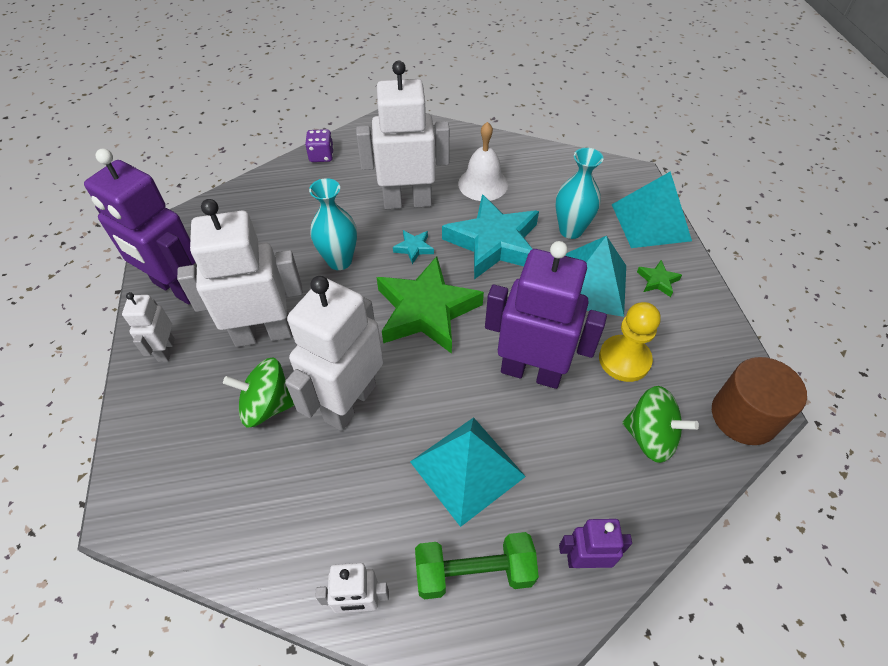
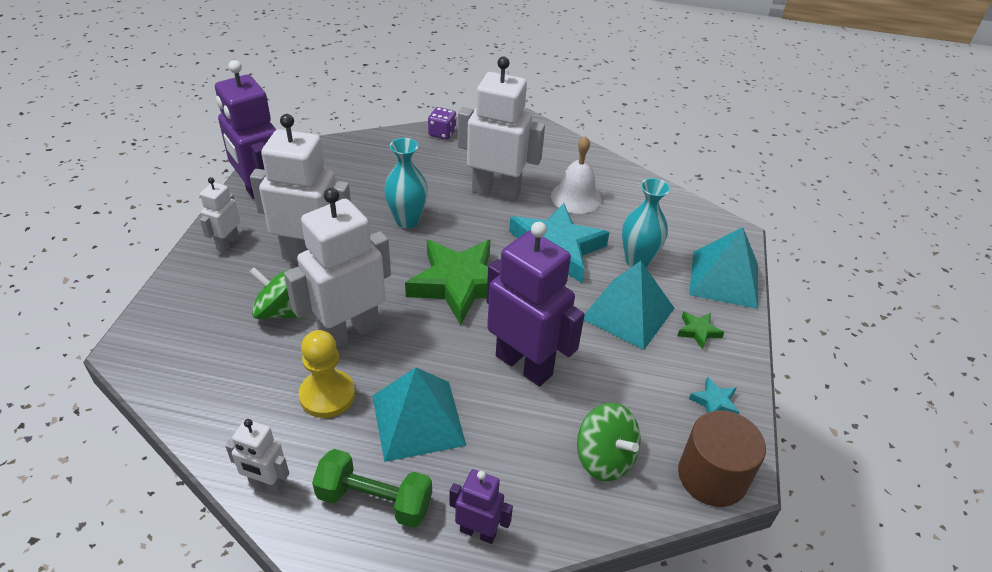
camera: 20 degrees right, 10 degrees down
(414, 248) = (479, 231): turquoise star -> turquoise star (714, 402)
(624, 359) = (620, 386): yellow pawn -> yellow pawn (327, 395)

